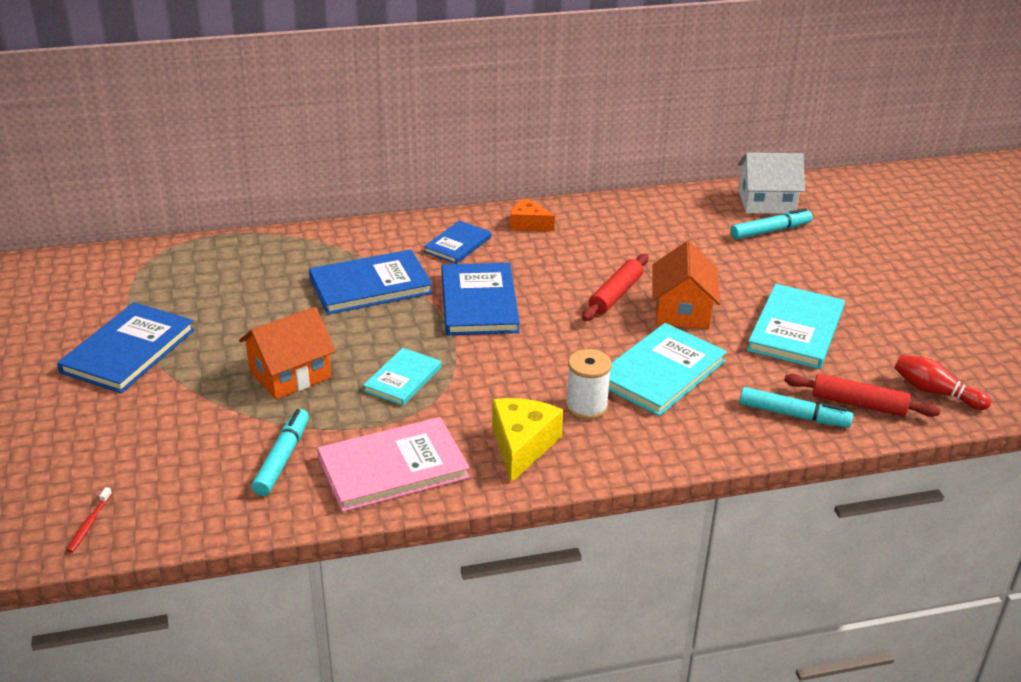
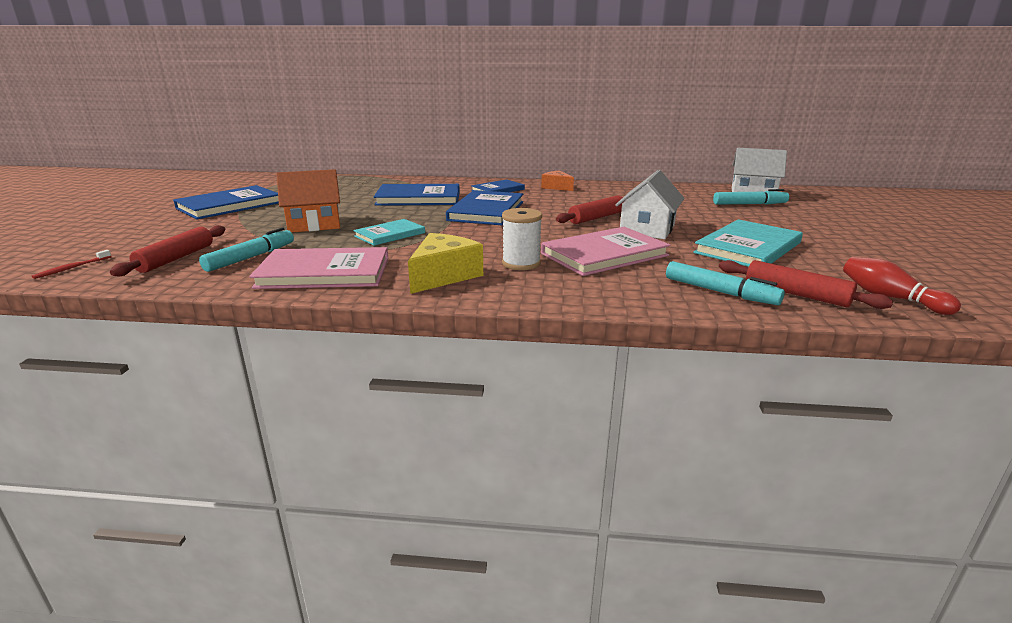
camera: 20 degrees right, 10 degrees down
(194, 479) = (176, 258): none -> red rolling pin
(661, 372) = (604, 255): turquoise book -> pink book
(682, 311) = (647, 229): orange house -> white house

